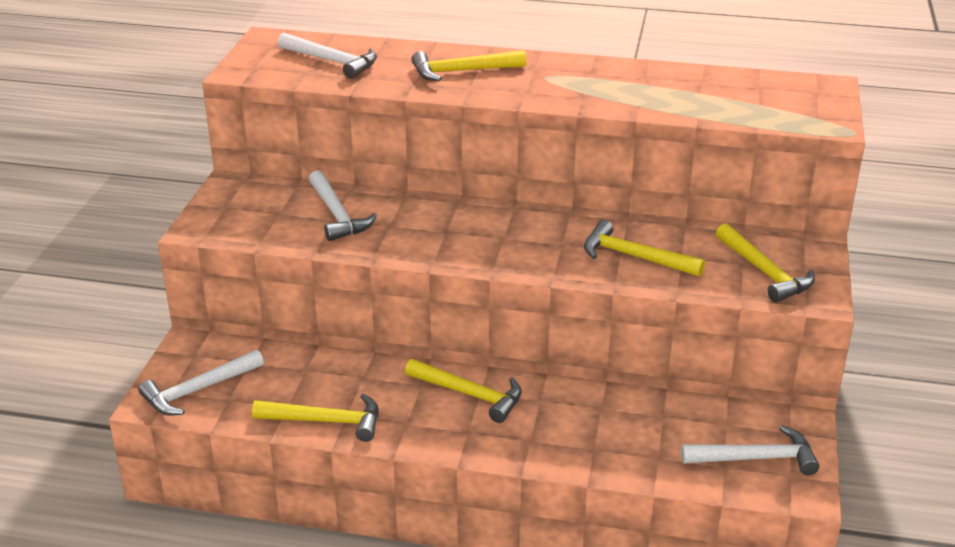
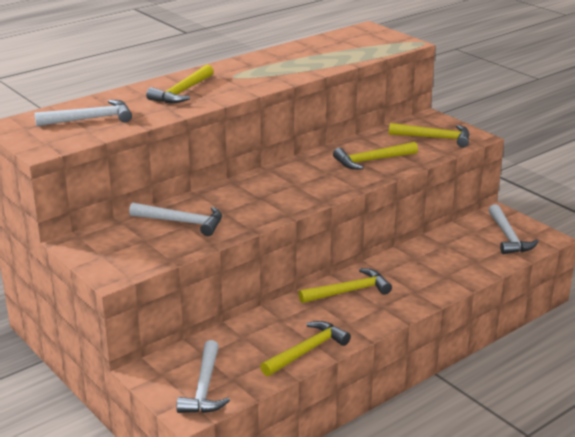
camera: 50 degrees left, 5 degrees down
(755, 458) = (508, 237): white hammer -> white hammer turned 135 degrees clockwise

